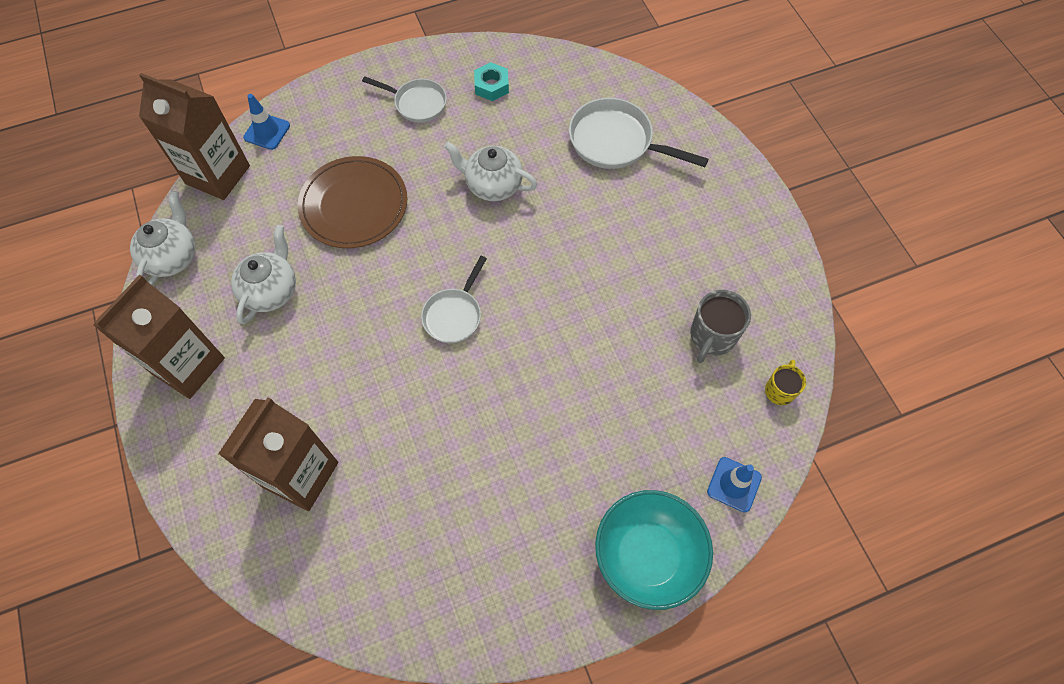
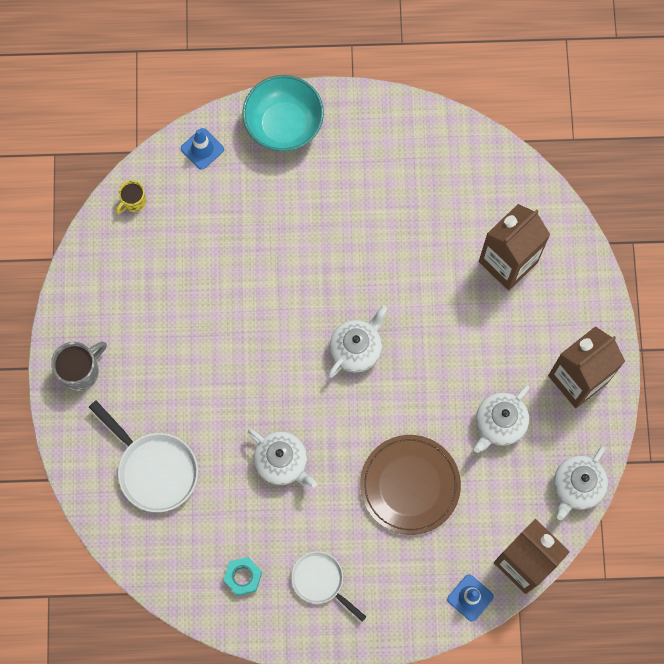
camera: 160 degrees left, 10 degrees up
(454, 315) = (356, 349): white pan -> white teapot
(712, 336) = (162, 260): grey mug -> grey mug (80, 371)

